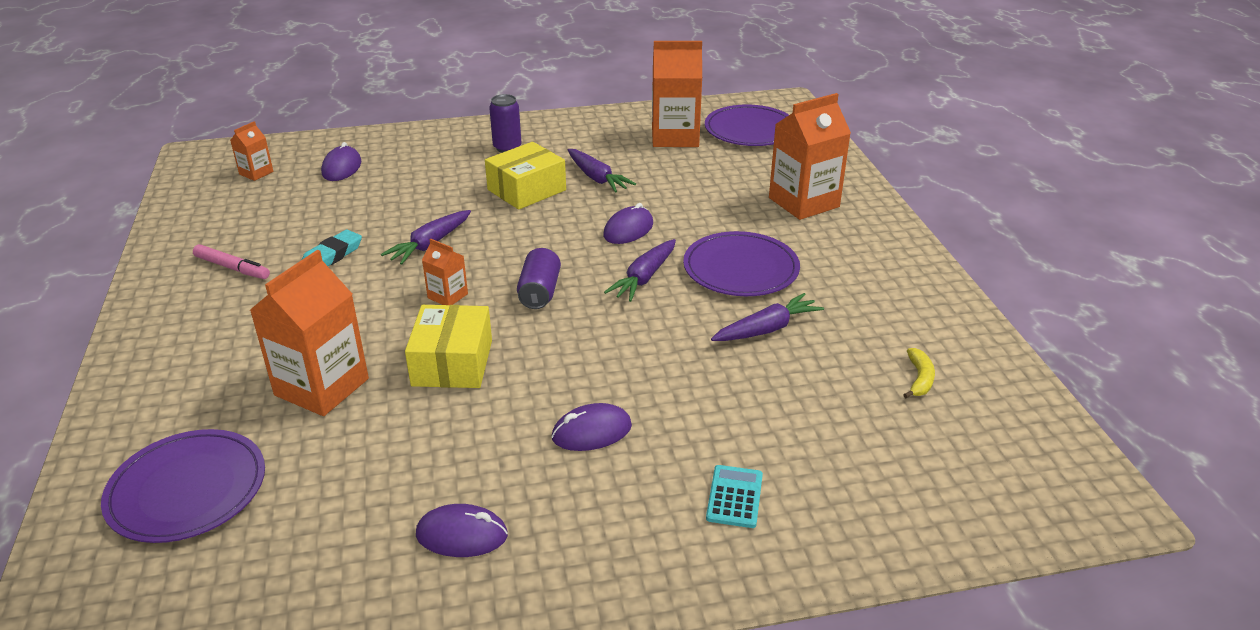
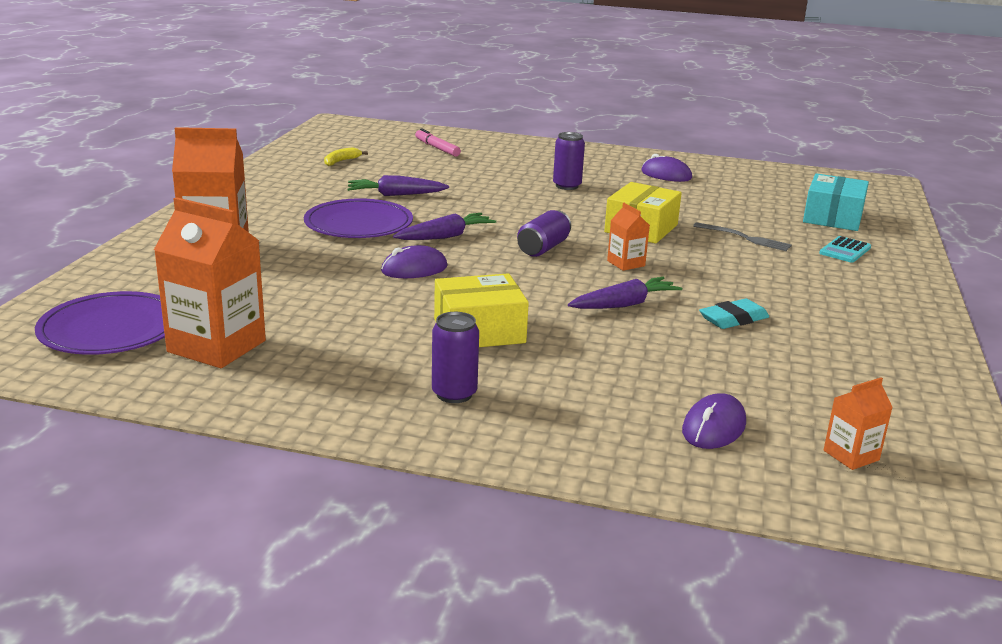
camera: 155 degrees left, 10 degrees down
(187, 489) = (833, 217): purple plate -> turquoise box
(232, 267) = (846, 334): pink marker -> pink marker (437, 148)
(322, 387) = (745, 238): orange carton -> grey fork
(591, 432) = (567, 186): purple mouse -> purple can
(597, 178) = (384, 322): purple carrot -> none
(734, 497) = (510, 156): turquoise calculator -> turquoise calculator (845, 250)

